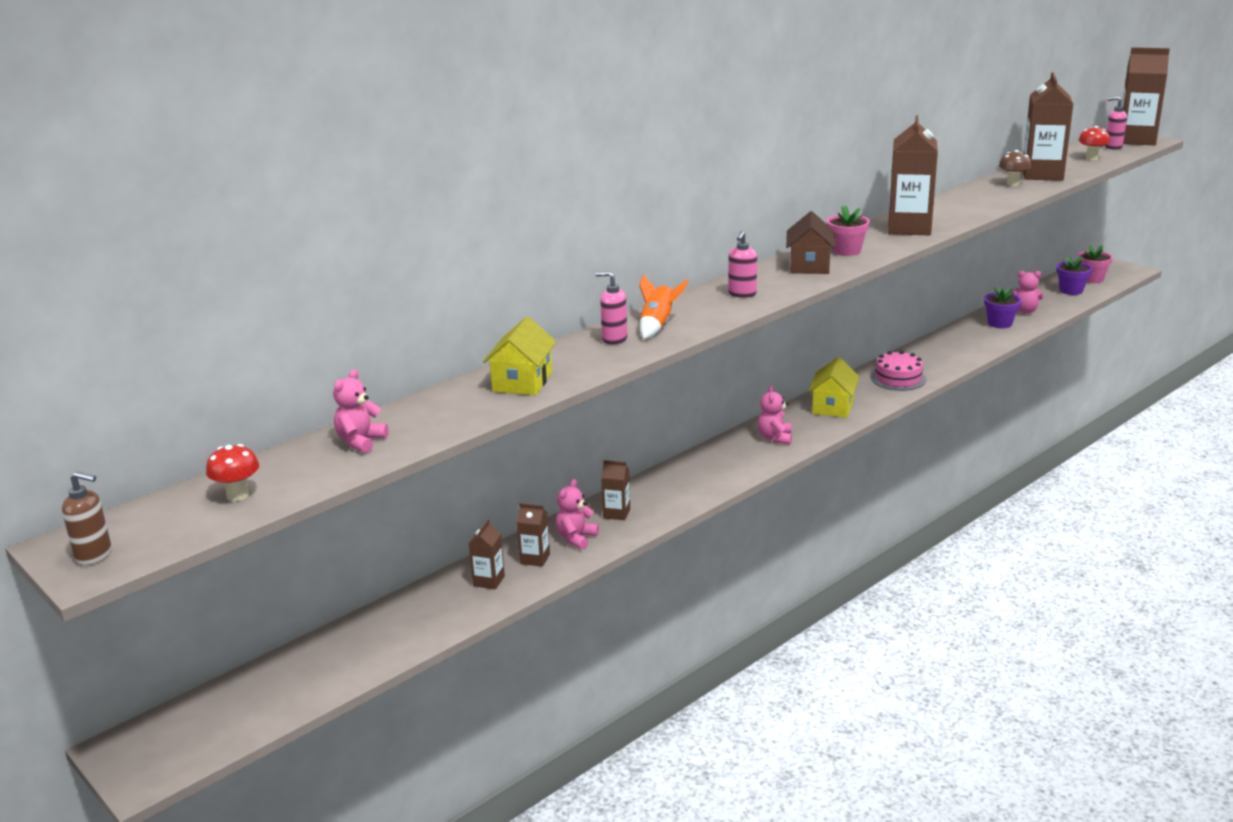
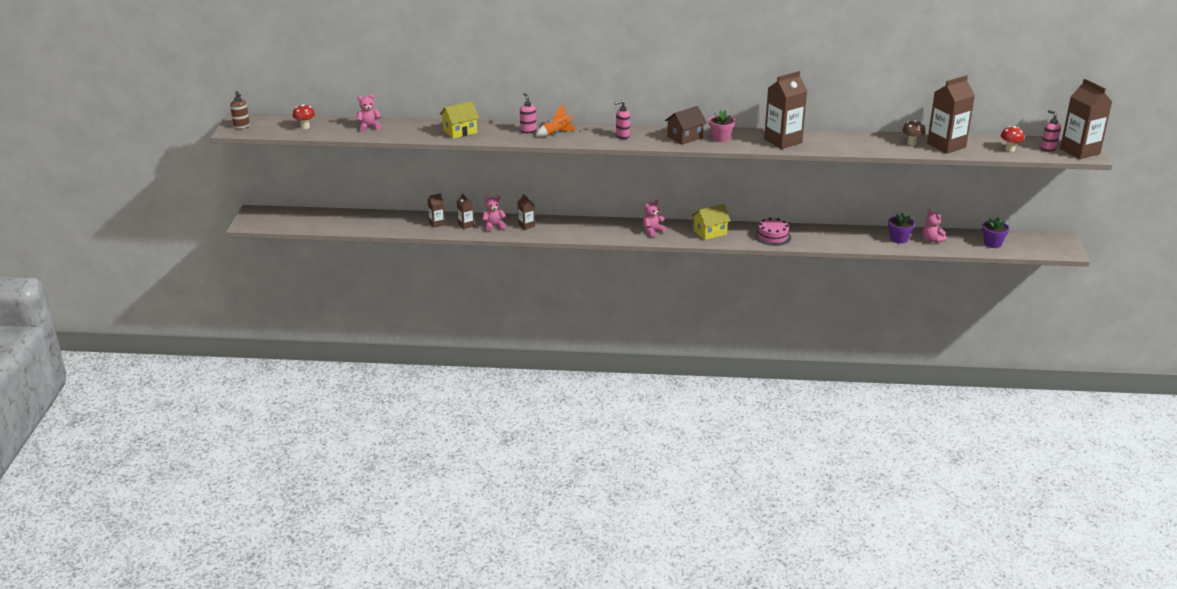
camera: 45 degrees right, 5 degrees up
(1091, 279) = (1025, 244): pink flower pot -> none

